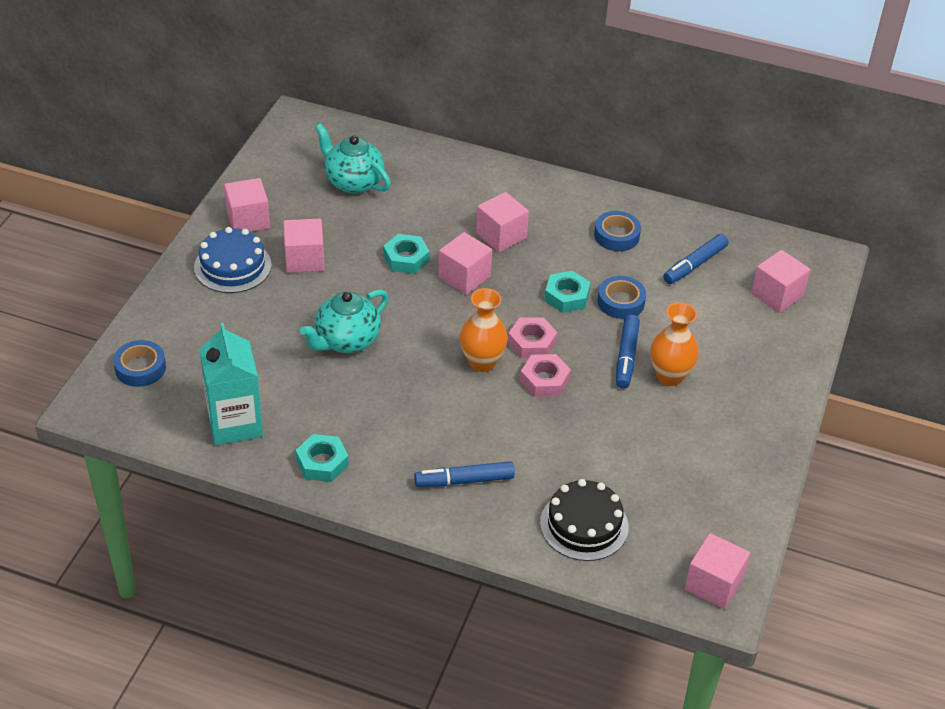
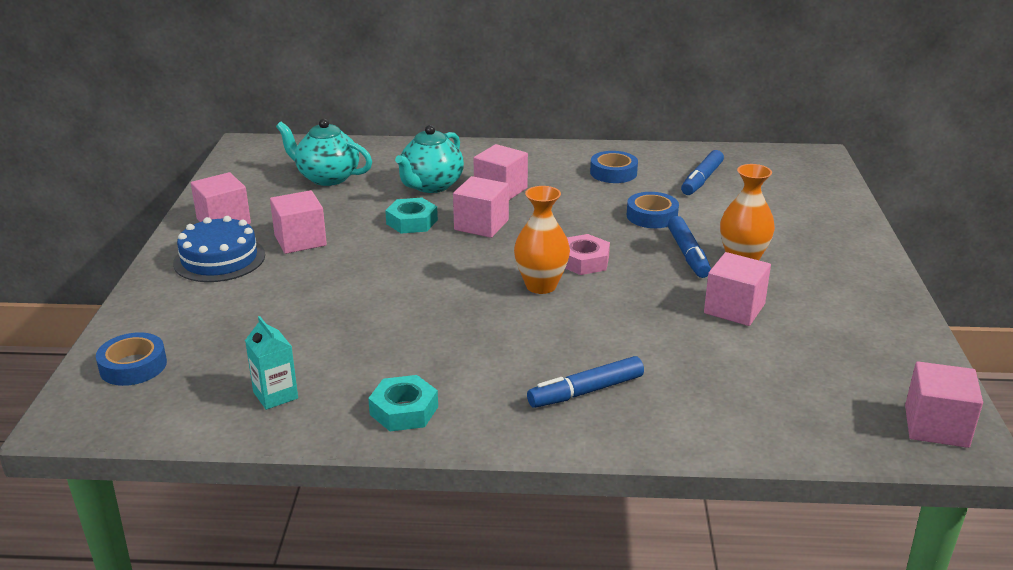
camera: 15 degrees left, 15 degrees down
(235, 423) = (275, 395): turquoise carton -> turquoise carton, size x0.55
(346, 341) = (379, 296): turquoise teapot -> turquoise teapot (431, 186)
(544, 380) = (617, 287): pink nut -> none
(566, 296) = (595, 221): turquoise nut -> none
(584, 525) = (750, 403): black cake -> none
(777, 295) = (793, 187): pink cube -> pink cube (734, 309)

